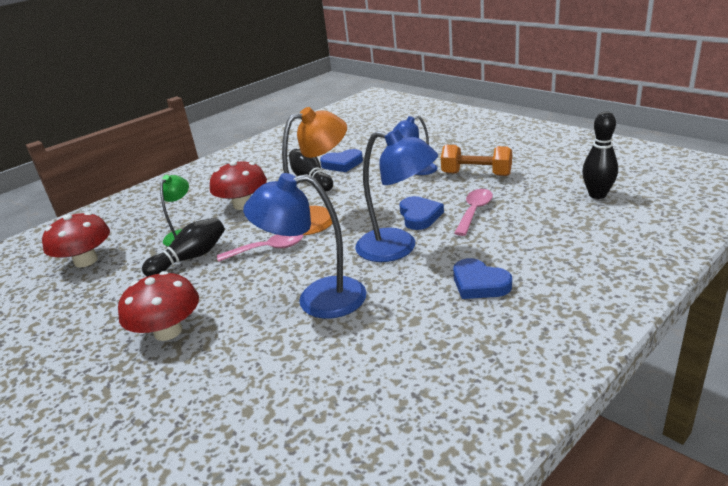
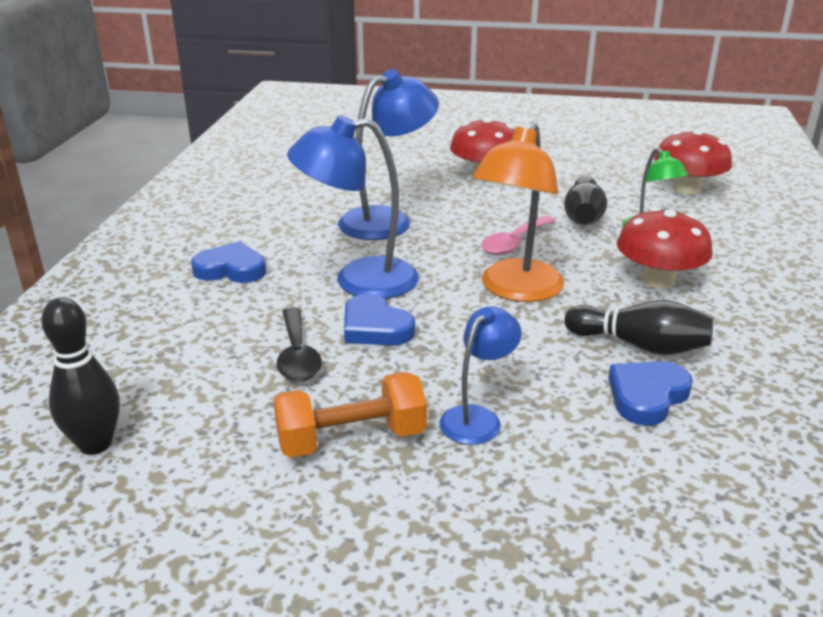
camera: 140 degrees right, 0 degrees up
(474, 211) = (297, 355): pink spoon -> black spoon

